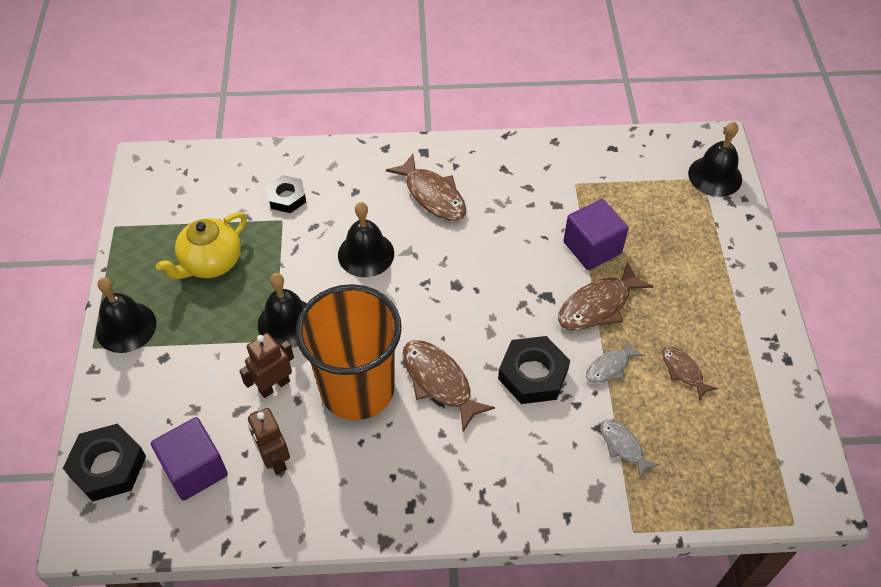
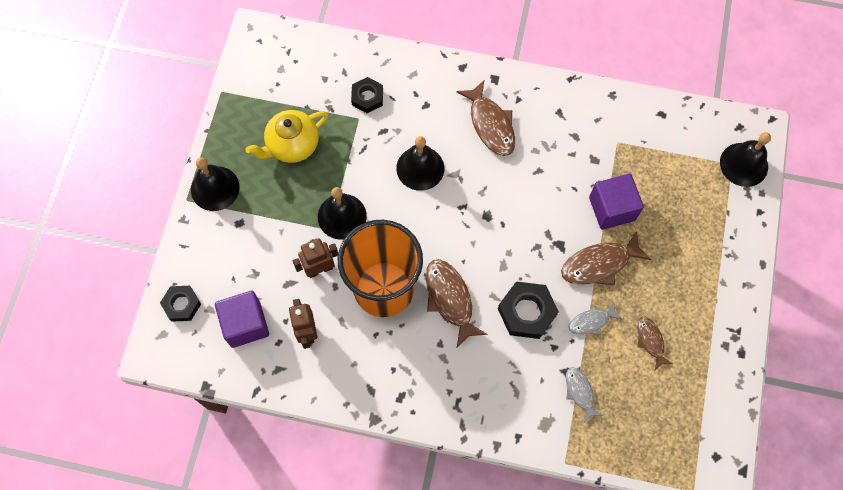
camera: 15 degrees right, 15 degrees up
(108, 466) = (181, 305): black nut -> black nut, size x0.65

